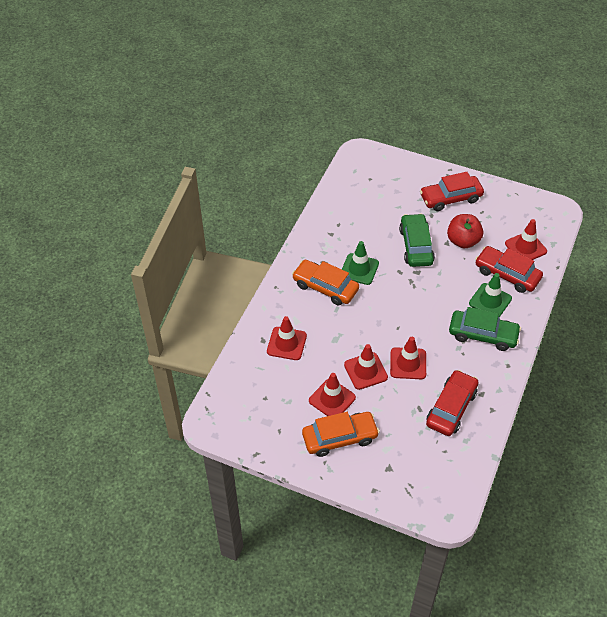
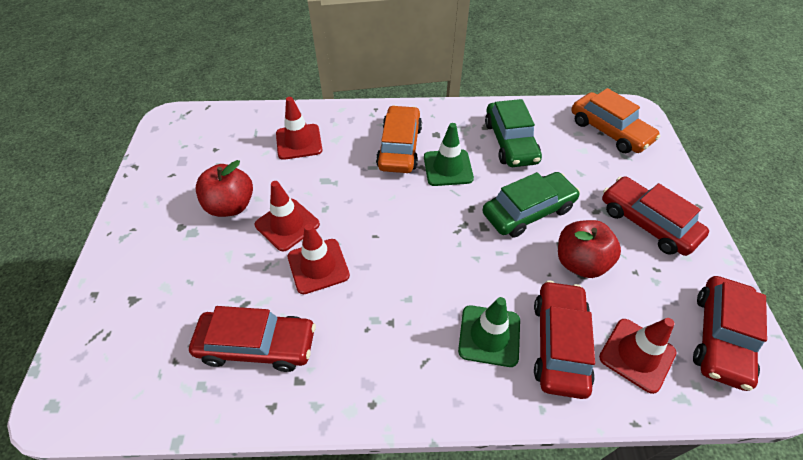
camera: 65 degrees right, 0 degrees up
(332, 399) = (231, 206): red traffic cone -> red apple
(340, 438) = (172, 232): orange car -> orange car (609, 131)
(483, 335) = (416, 346): green car -> green car (510, 142)
(530, 211) = (720, 337): none -> red car

